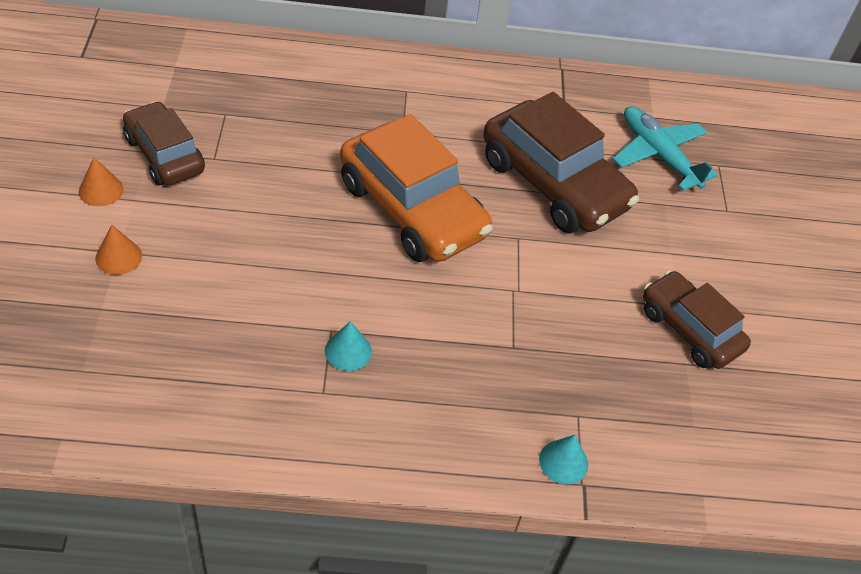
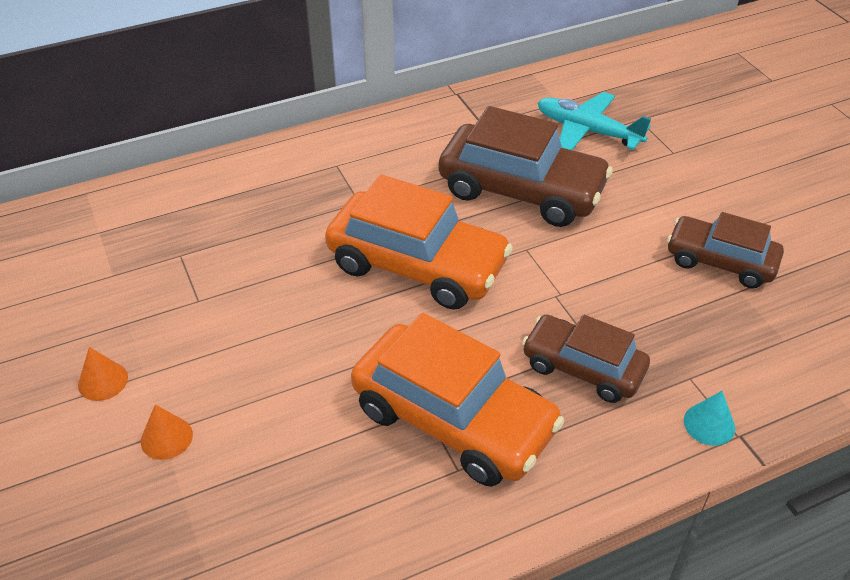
camera: 20 degrees left, 5 degrees down
(164, 155) = (146, 318): brown car -> brown car (583, 367)
(348, 351) = (453, 420): turquoise cone -> orange car

